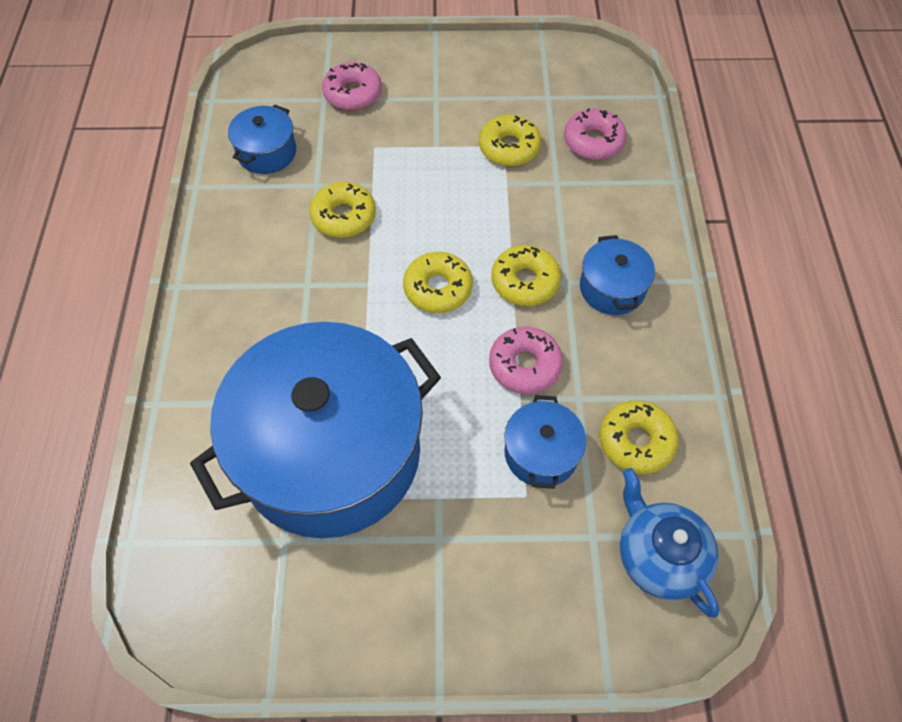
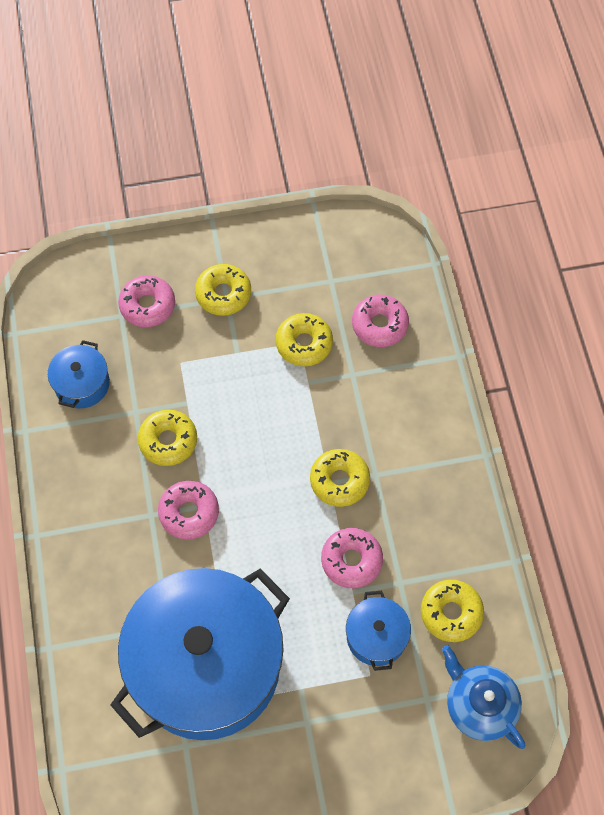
camera: 10 degrees left, 5 degrees up
(349, 289) = (189, 513): none -> pink donut
(438, 288) = (266, 500): yellow donut -> yellow donut (223, 294)
(612, 288) = (415, 475): blue pot -> none

